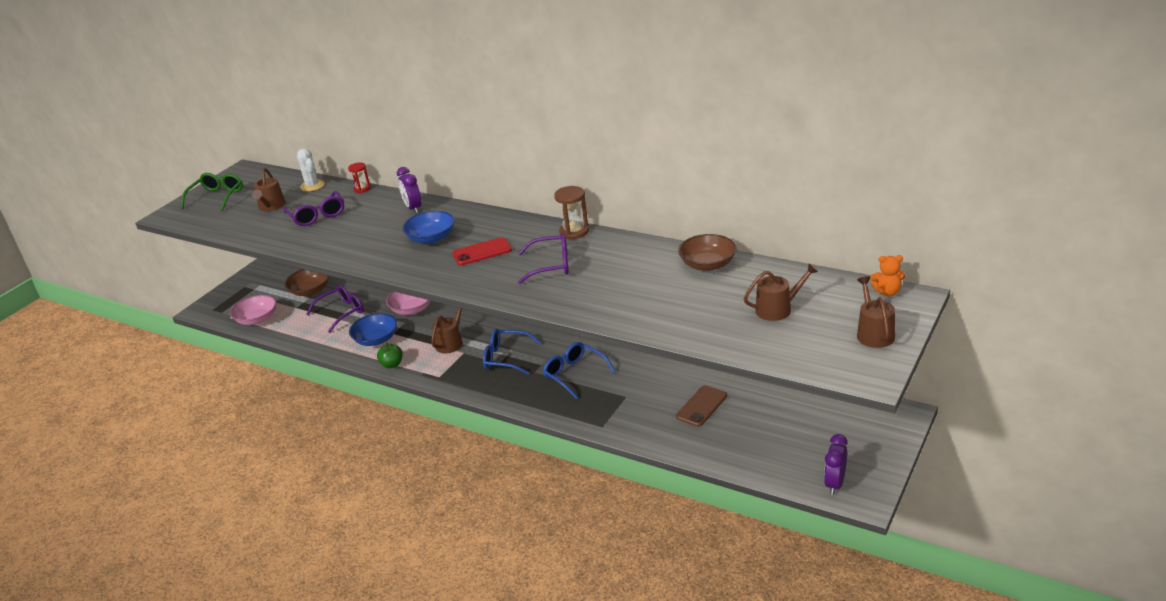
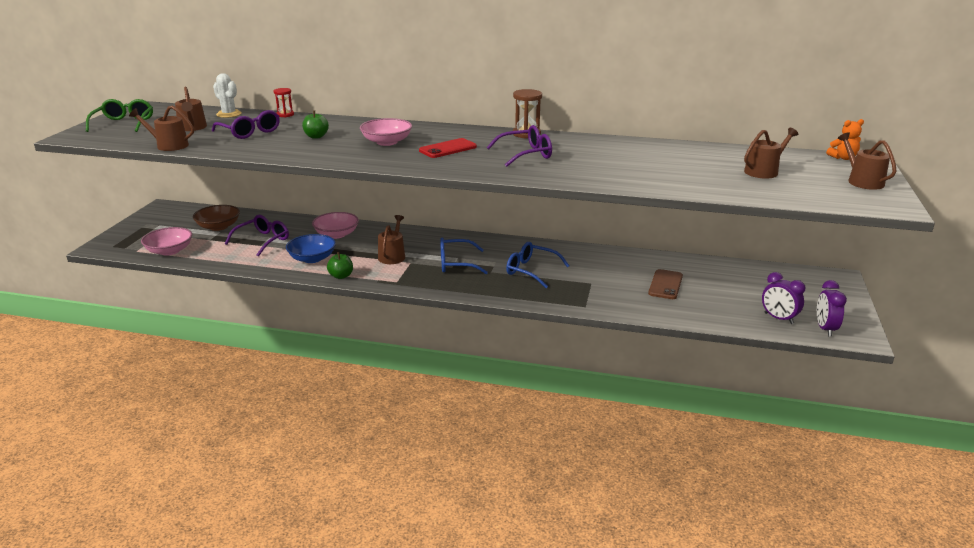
camera: 20 degrees left, 5 degrees down
(240, 233) = (169, 145): none -> brown watering can
(372, 226) = (316, 136): none -> green apple
(413, 208) = (350, 125): purple clock -> purple clock (778, 318)
(431, 238) = (387, 142): blue bowl -> pink bowl
(708, 264) = (671, 148): brown bowl -> none

